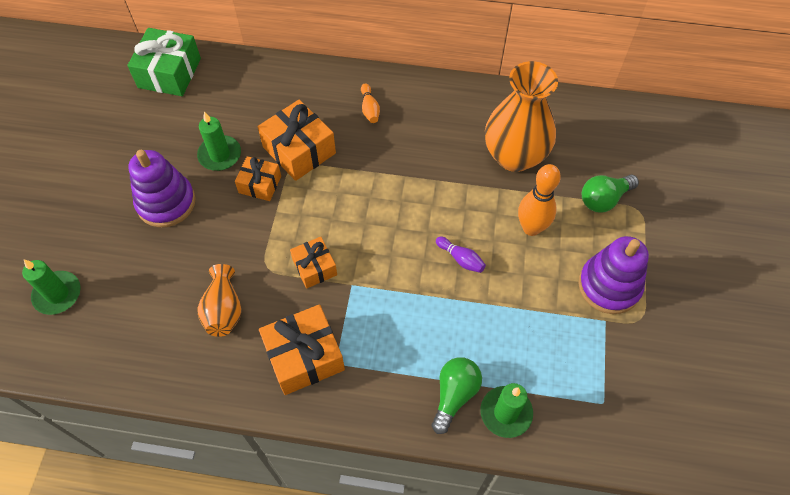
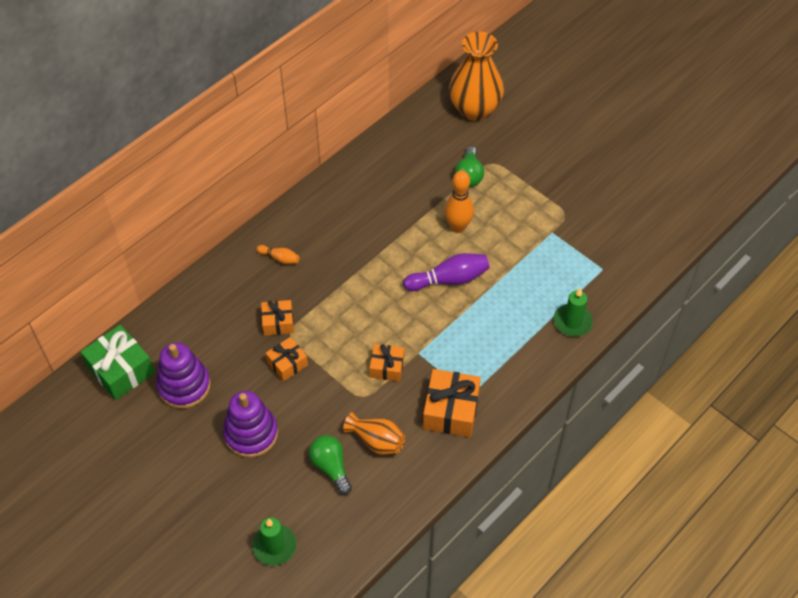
camera: 55 degrees left, 5 degrees down
(220, 155) = (237, 376): green candle -> none
(299, 150) = (278, 322): orange gift -> orange gift, size x0.60
(454, 395) = (541, 342): green light bulb -> green light bulb (331, 467)
(461, 259) = (449, 279): purple bowling pin -> purple bowling pin, size x1.86
(514, 156) = (395, 200): orange vase -> orange vase (474, 109)
(609, 286) = (531, 214): purple stacking toy -> purple stacking toy (184, 386)

